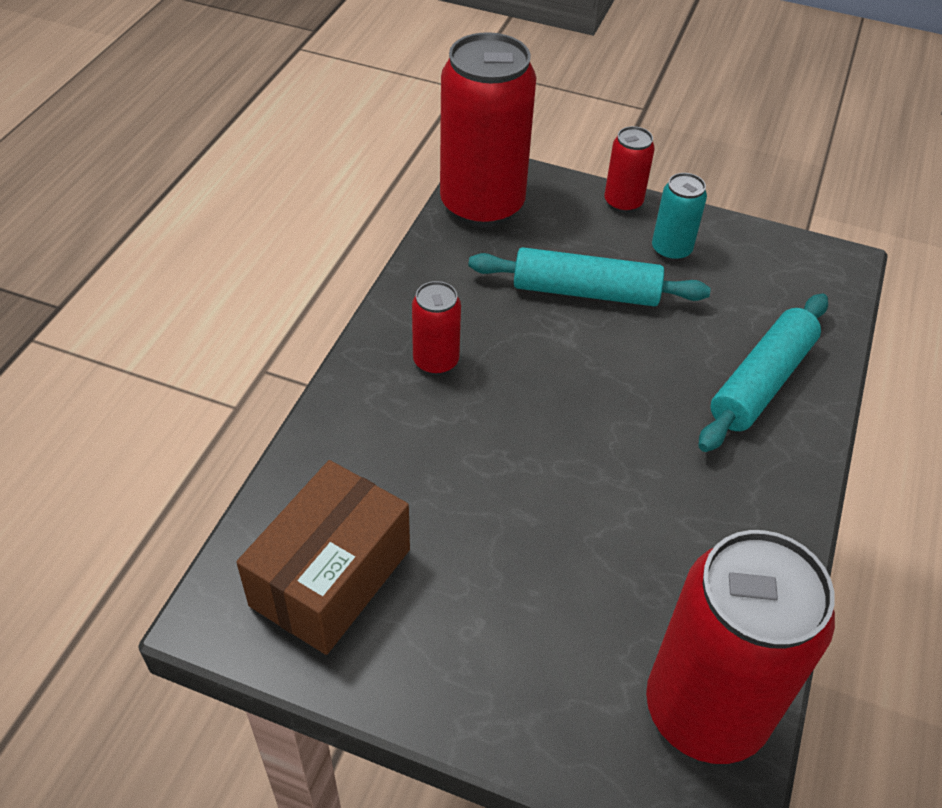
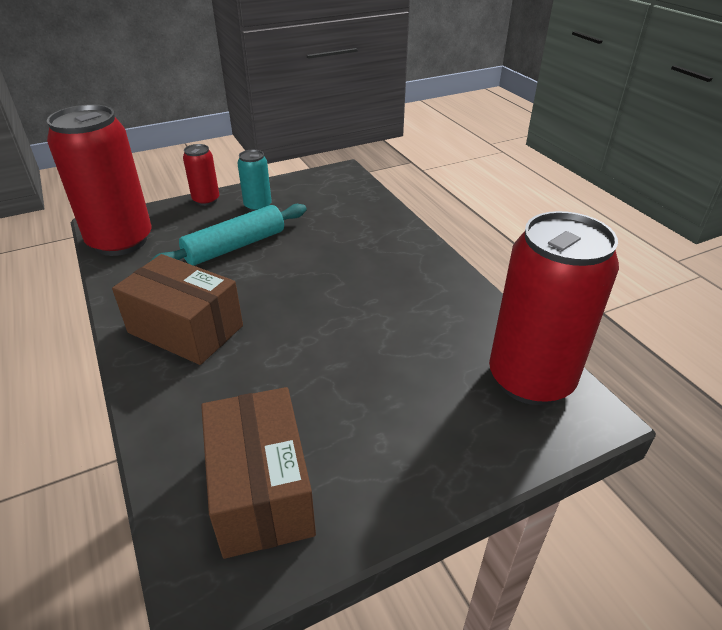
camera: 45 degrees left, 10 degrees down
(436, 361) = (186, 329): red can -> brown box
(761, 382) = (371, 233): turquoise rolling pin -> none

